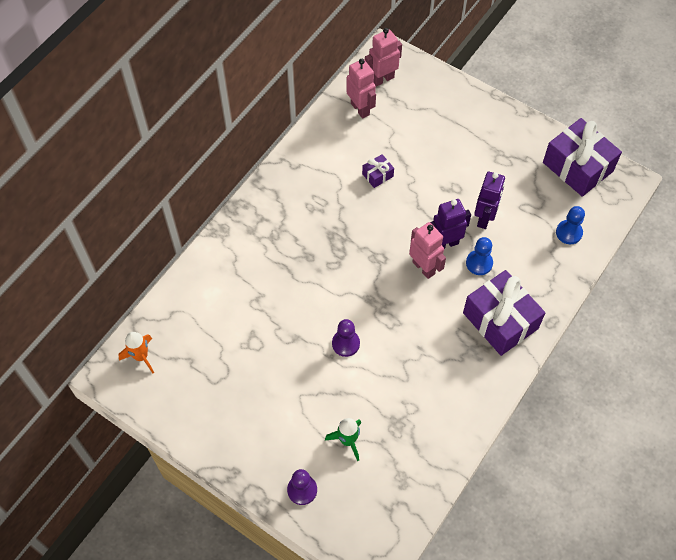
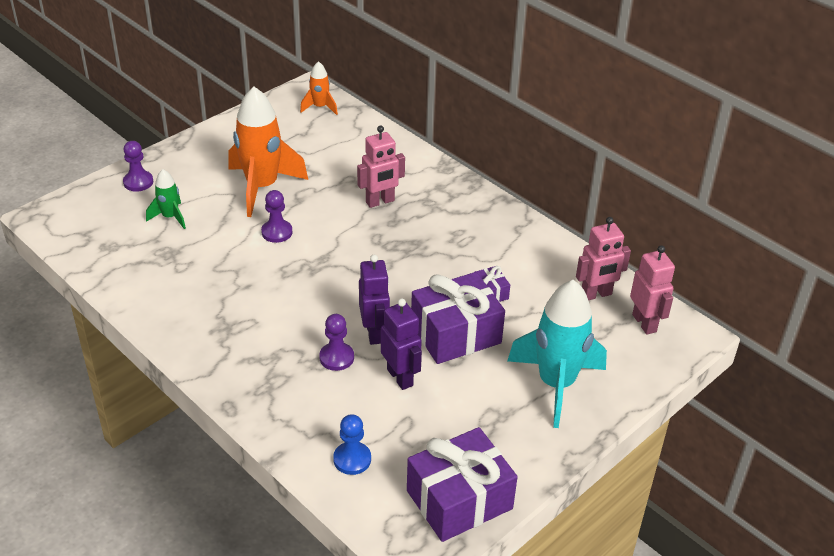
camera: 100 degrees right, 20 degrees down
(284, 373) = (262, 187): none -> orange rocket
(424, 267) = (347, 308): pink robot -> pink robot (380, 202)
(459, 125) = (556, 384): none -> turquoise rocket
(479, 263) = (336, 358): blue pawn -> purple pawn
(484, 218) = (400, 377): purple robot -> purple robot turned 150 degrees counterclockwise
(500, 321) = (251, 359): purple gift -> purple gift (455, 333)

